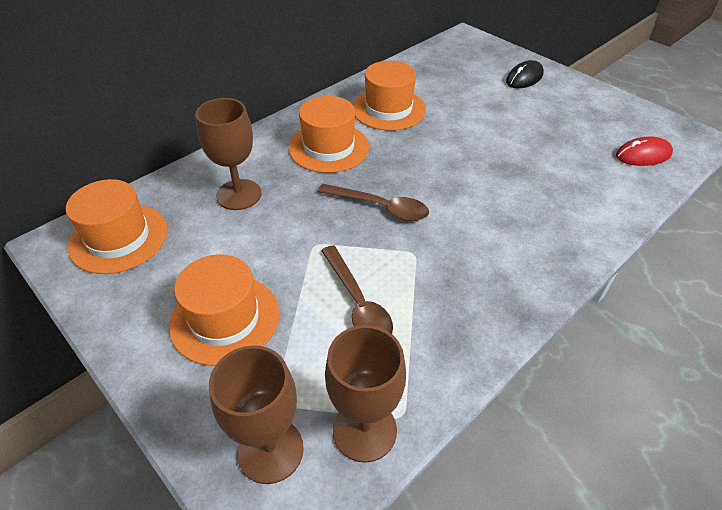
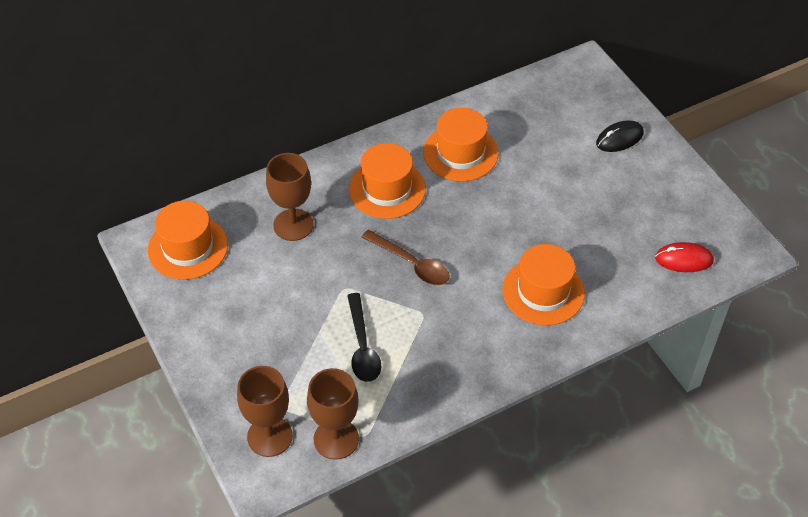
camera: 15 degrees right, 5 degrees up
(225, 319) = (258, 336): orange hat -> orange hat (543, 291)
(357, 302) = (362, 346): brown spoon -> black spoon

